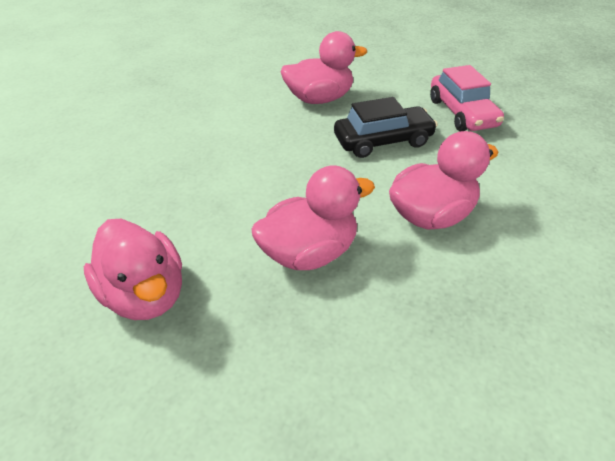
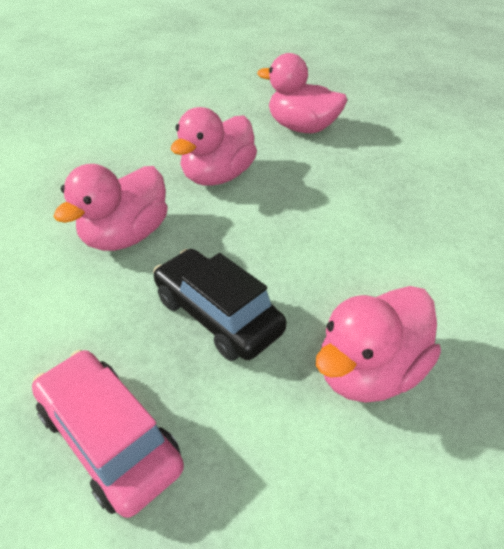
camera: 150 degrees right, 0 degrees up
(383, 141) = (217, 315): black car -> black car turned 90 degrees clockwise

